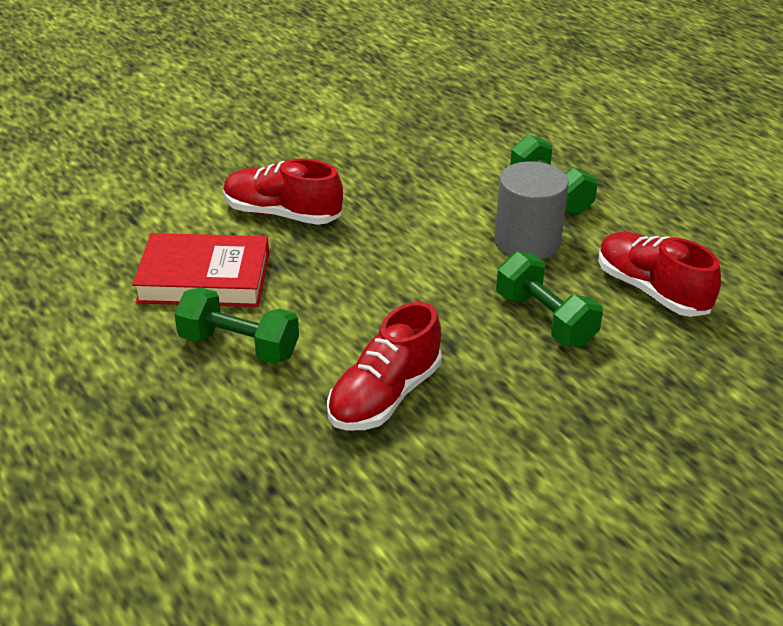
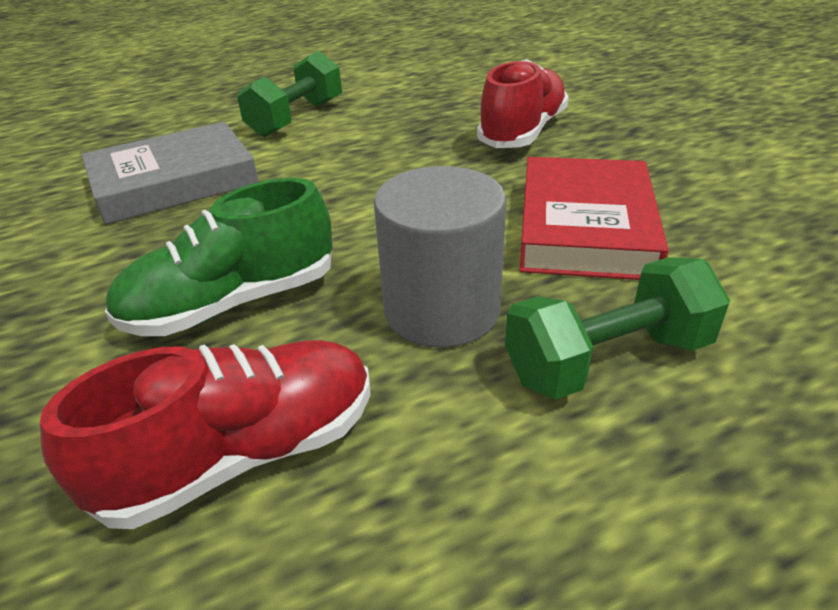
camera: 100 degrees right, 0 degrees up
(204, 278) = (408, 102): red book -> red book (585, 227)
(385, 396) = (174, 182): red shoe -> grey book
(545, 320) = (233, 303): green dumbbell -> green shoe

